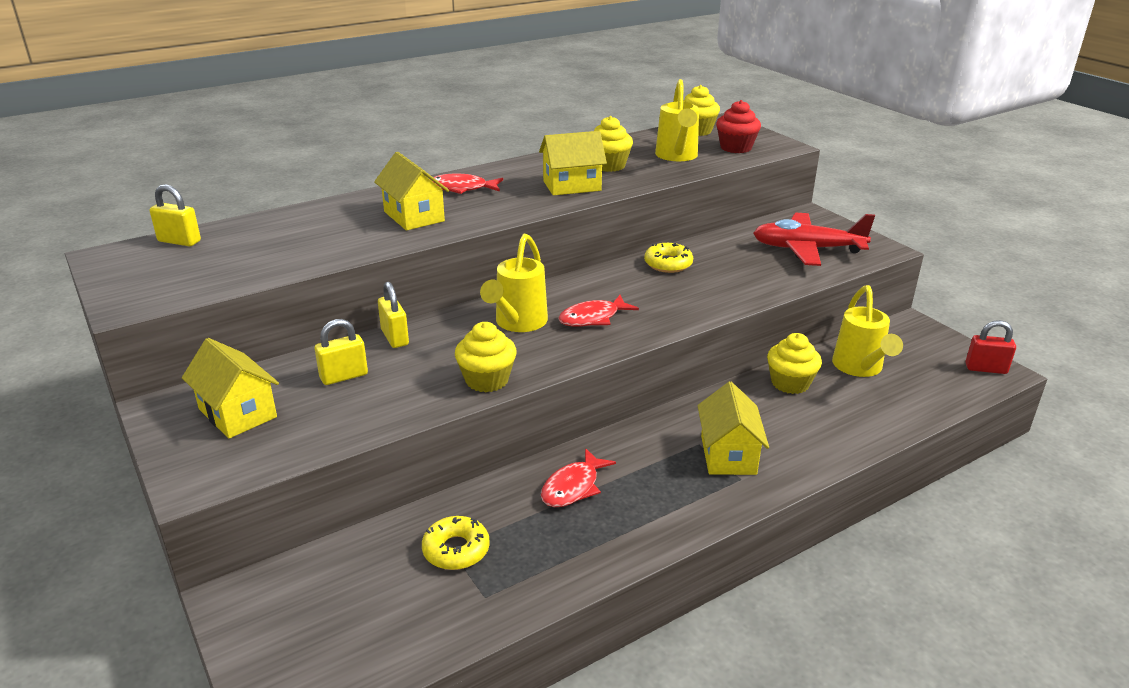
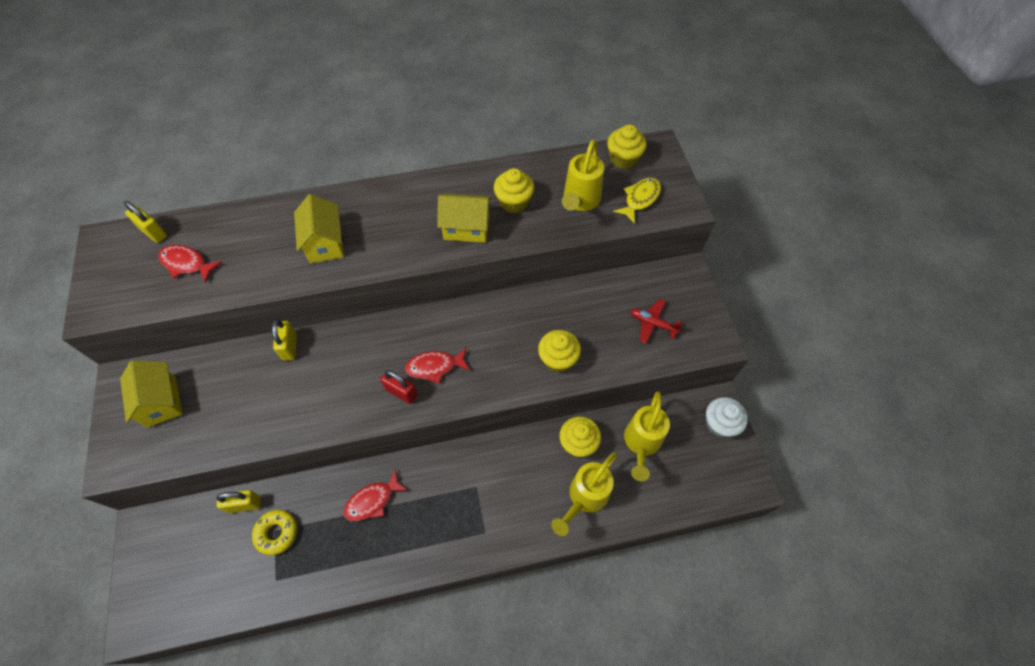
camera: 20 degrees right, 30 degrees up
(344, 376) = (239, 382): yellow padlock -> yellow padlock (245, 504)
(462, 188) = (380, 209): red fish -> red fish (186, 264)
(487, 380) = (327, 418): yellow cupcake -> yellow cupcake (558, 359)
(517, 323) = (379, 356): yellow watering can -> yellow watering can (584, 498)
(668, 264) = (528, 311): yellow donut -> none
(728, 455) = (489, 505): yellow house -> none
(736, 148) = (640, 199): red cupcake -> yellow fish
(807, 249) = (652, 323): red plane -> red plane, size x0.53
(928, 337) = (719, 424): none -> white cupcake
(986, 369) = (741, 477): red padlock -> red padlock (401, 392)

